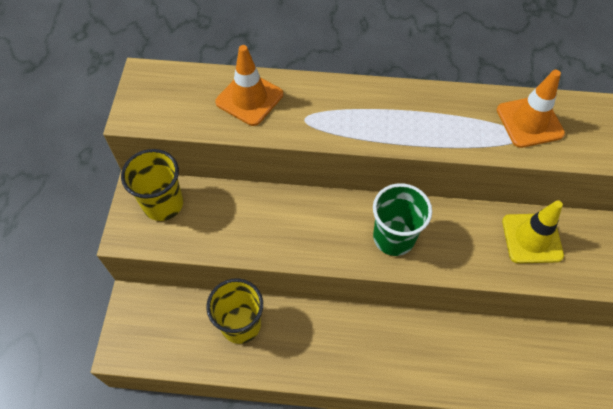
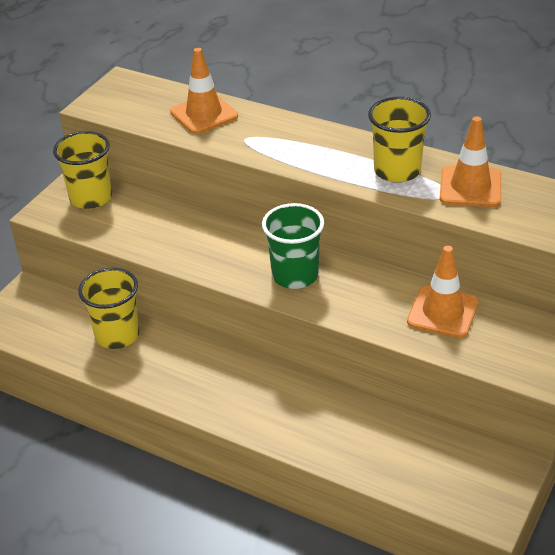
camera: 25 degrees right, 20 degrees down
(459, 120) = (397, 171): none -> yellow cup
(532, 238) = (443, 312): yellow traffic cone -> orange traffic cone

